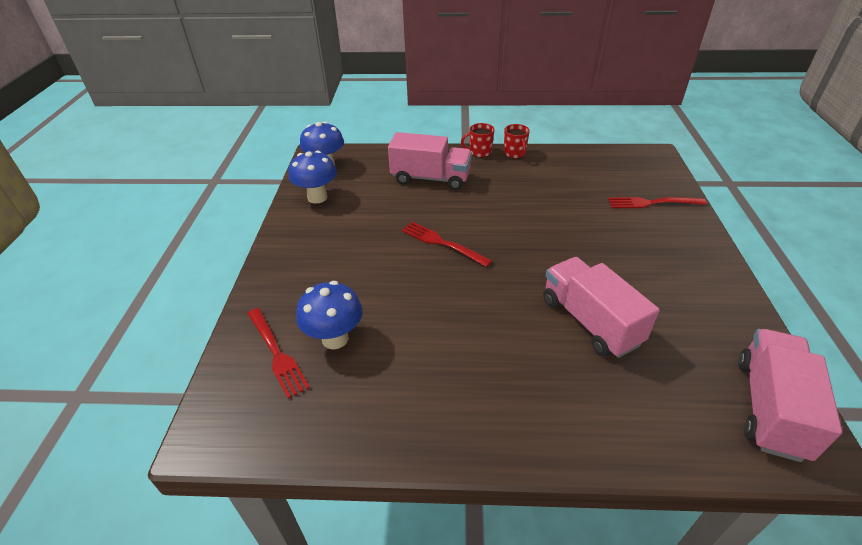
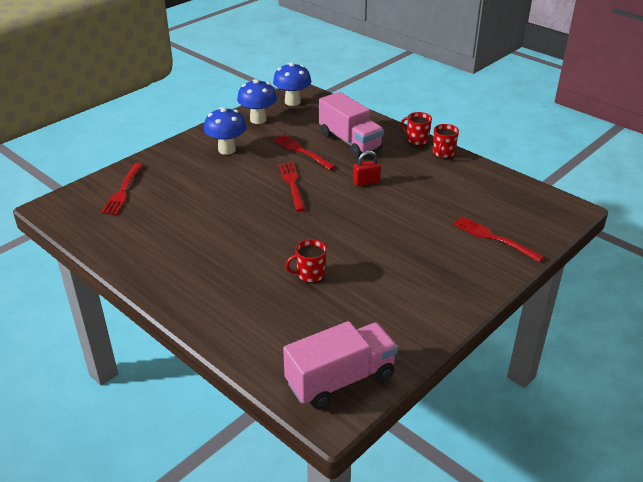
camera: 40 degrees right, 5 degrees down
(335, 339) = (158, 200): blue mushroom -> blue mushroom (227, 150)
(404, 208) = (302, 151): none -> red fork
(498, 207) = (366, 182): none -> red padlock
(590, 321) = (310, 274): pink truck -> red mug

